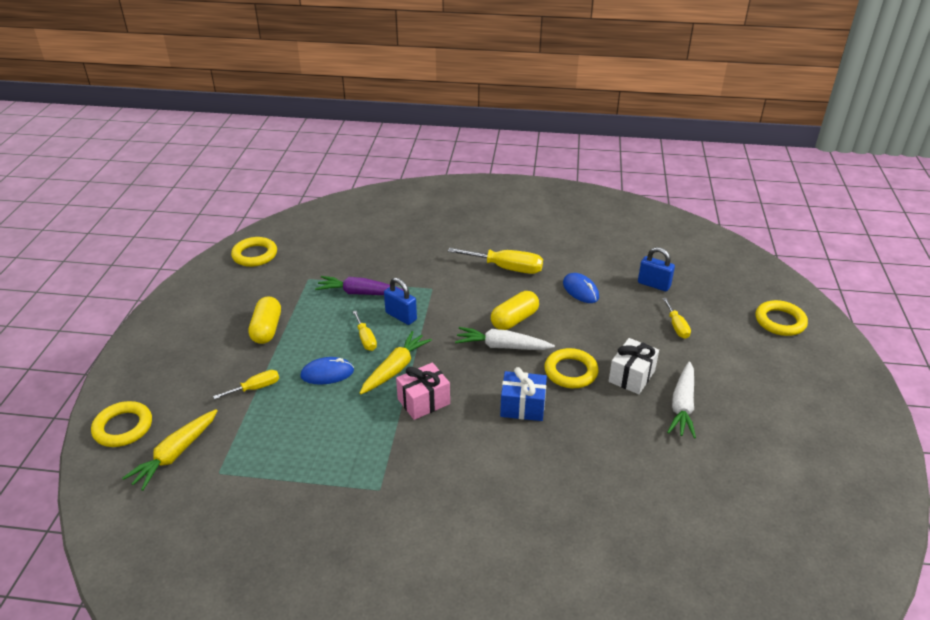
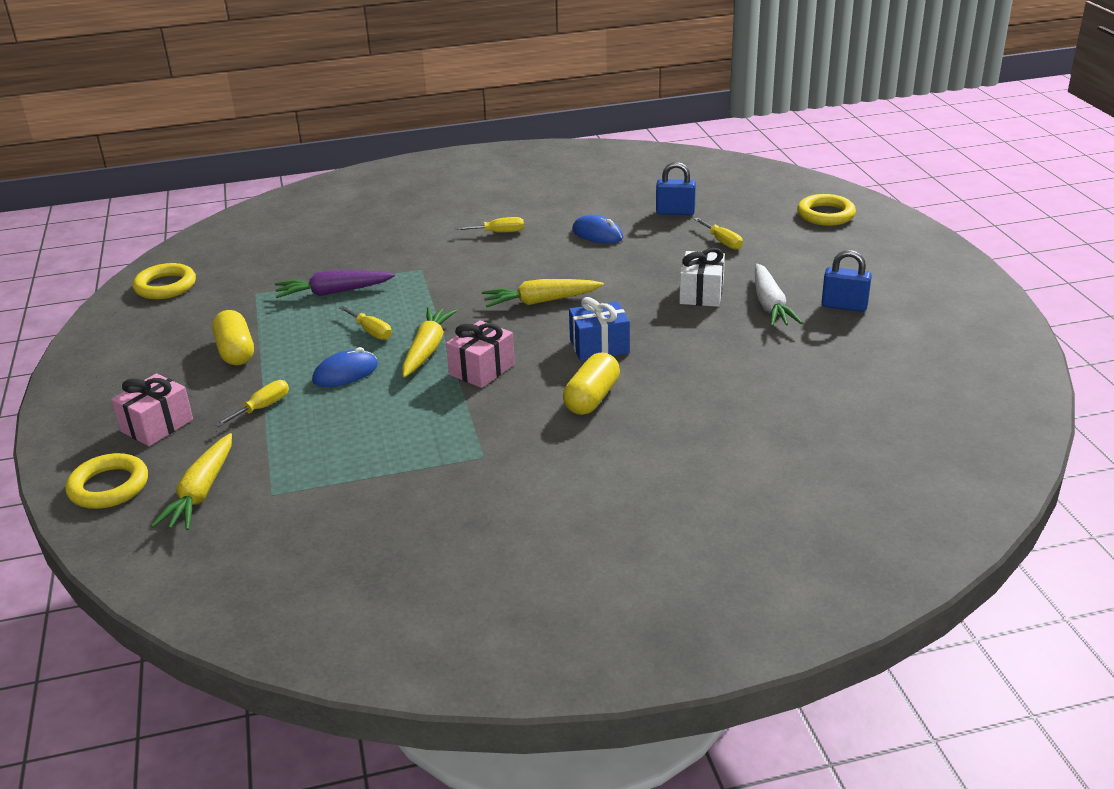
camera: 20 degrees left, 5 degrees down
(181, 382) = (157, 425): none -> pink gift
(401, 316) = (400, 302): blue padlock -> blue padlock (844, 306)
(502, 346) = (540, 301): white carrot -> yellow carrot
(506, 268) = (498, 232): yellow screwdriver -> yellow screwdriver, size x0.57
(514, 320) = (539, 275): yellow capsule -> yellow capsule (592, 398)
(570, 372) = (633, 305): yellow ring -> none

